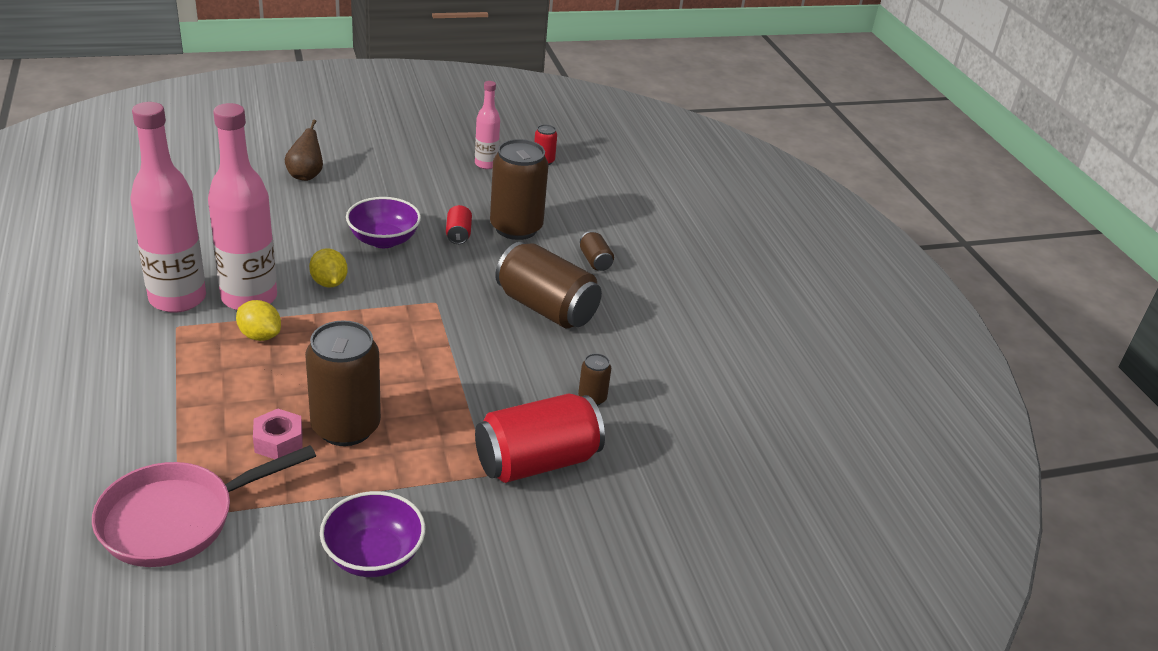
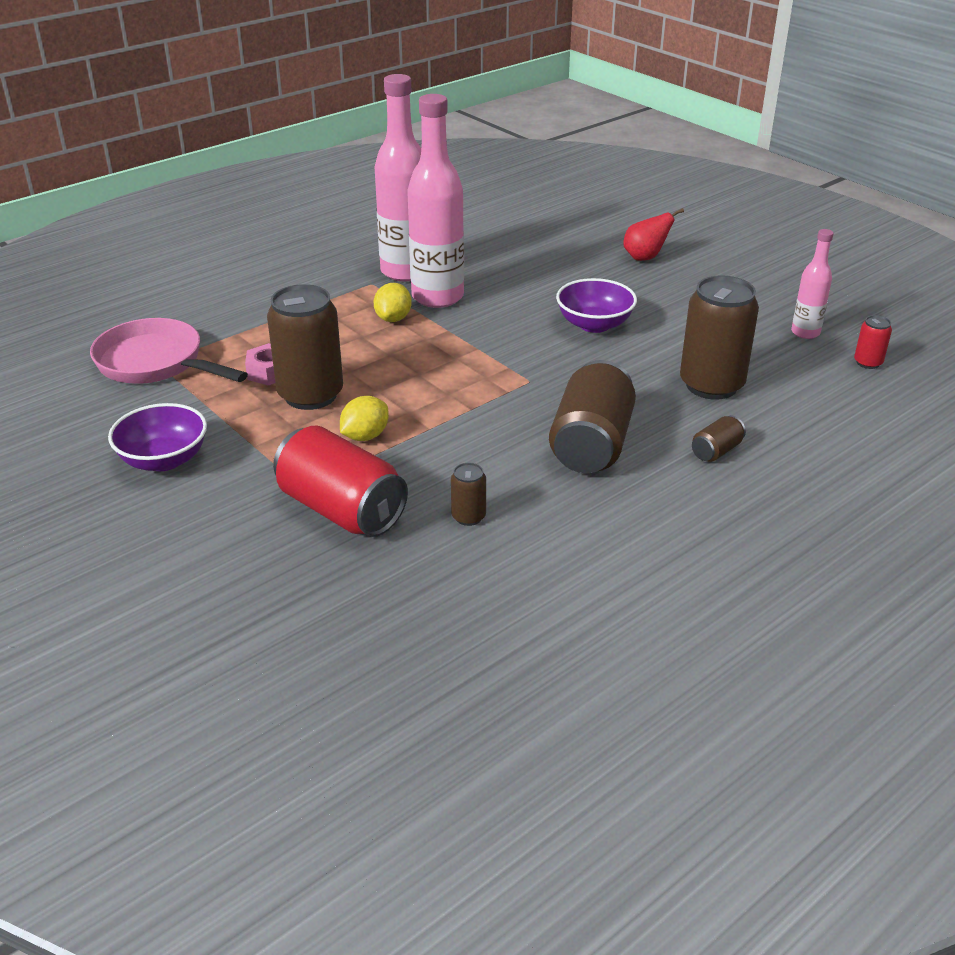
camera: 70 degrees right, 0 degrees up
(306, 175) = (645, 257): brown pear -> red pear
(329, 283) = (498, 322): yellow lemon -> yellow lemon (365, 436)
(458, 234) = (655, 357): red can -> none

